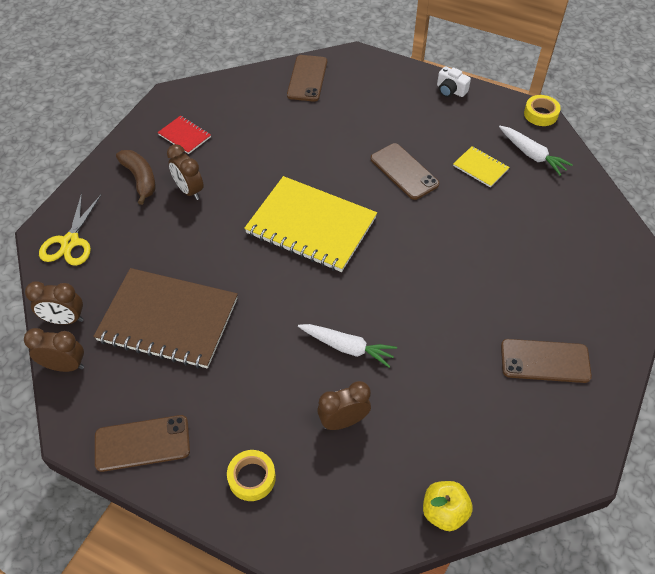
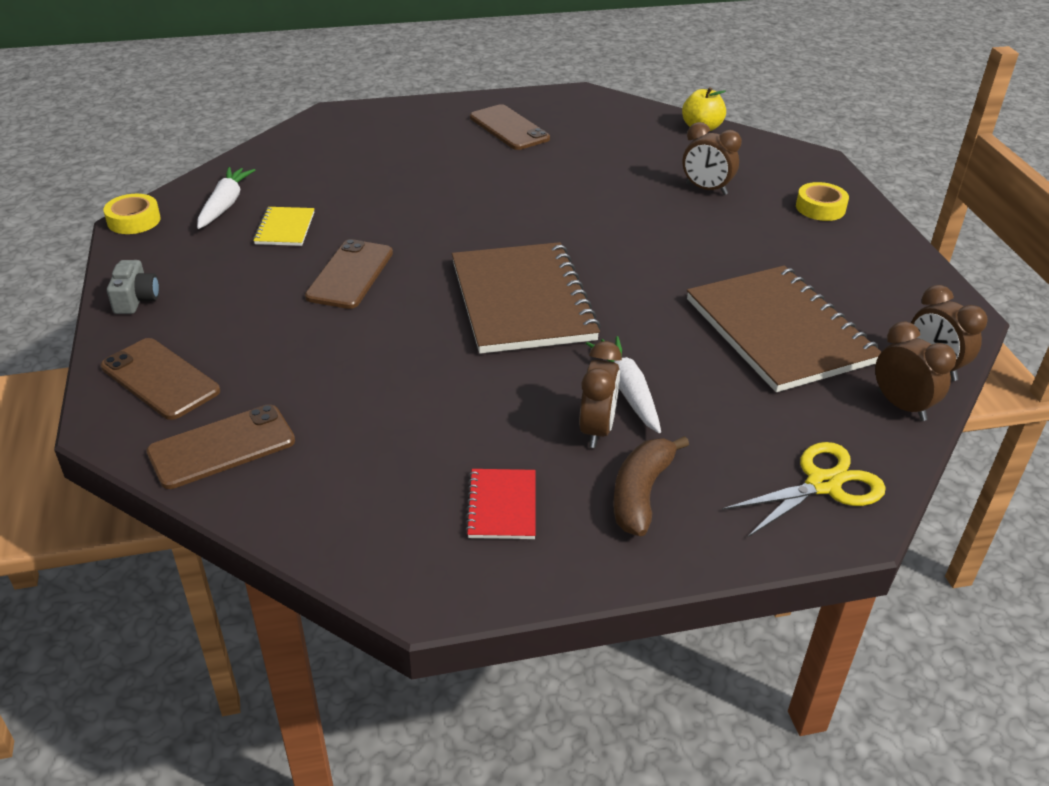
camera: 130 degrees left, 15 degrees down
(142, 443) = (897, 273): brown phone -> brown phone (160, 379)
(311, 226) = (522, 301): yellow notebook -> brown notebook
(347, 347) = (637, 215): white carrot -> white carrot (627, 391)
(450, 90) = (136, 299): white camera -> grey camera

